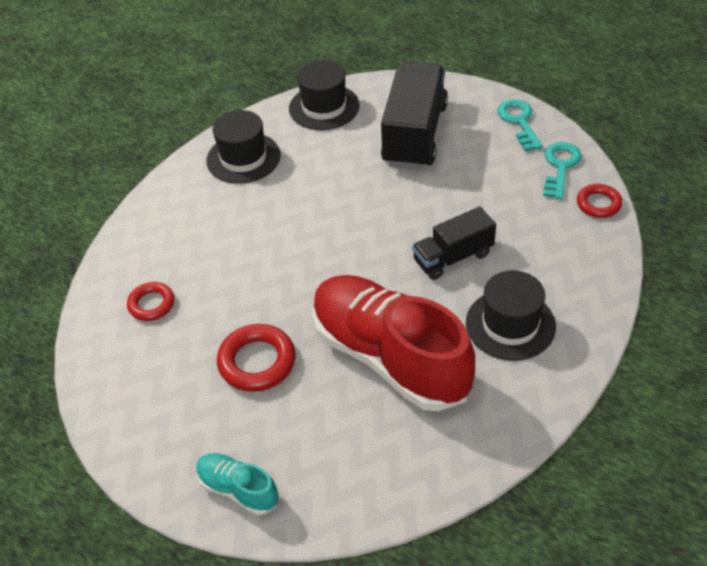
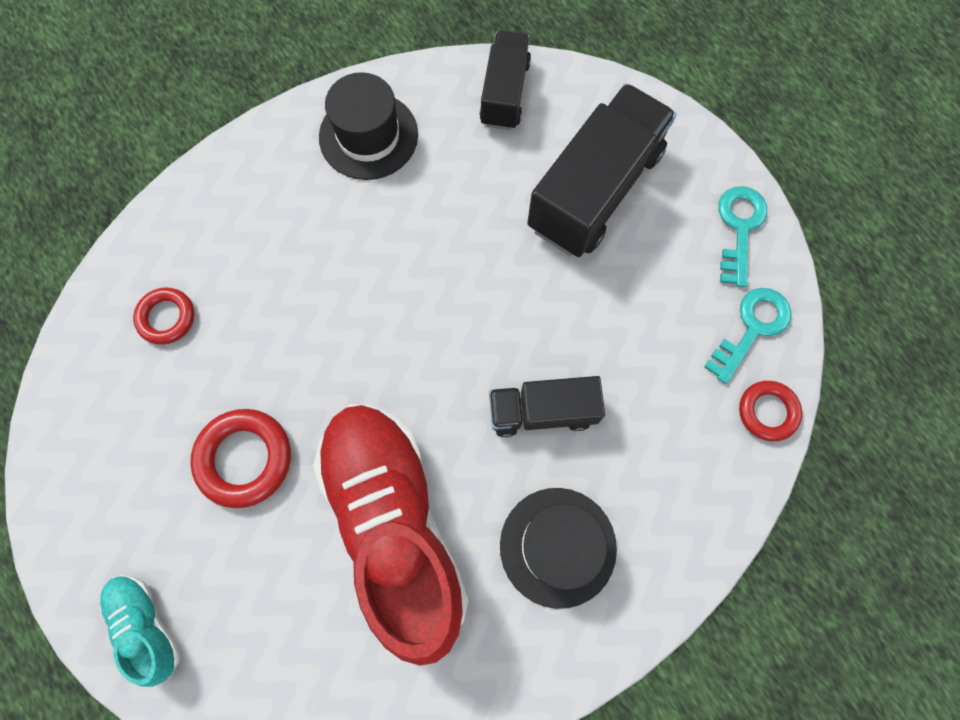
camera: 20 degrees right, 25 degrees up
(324, 107) = (504, 93): black hat -> black truck

